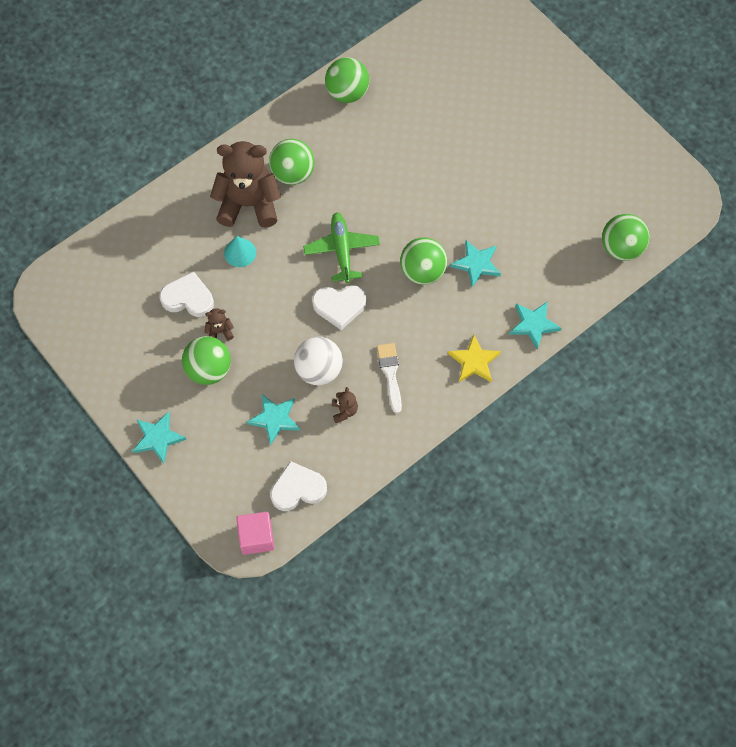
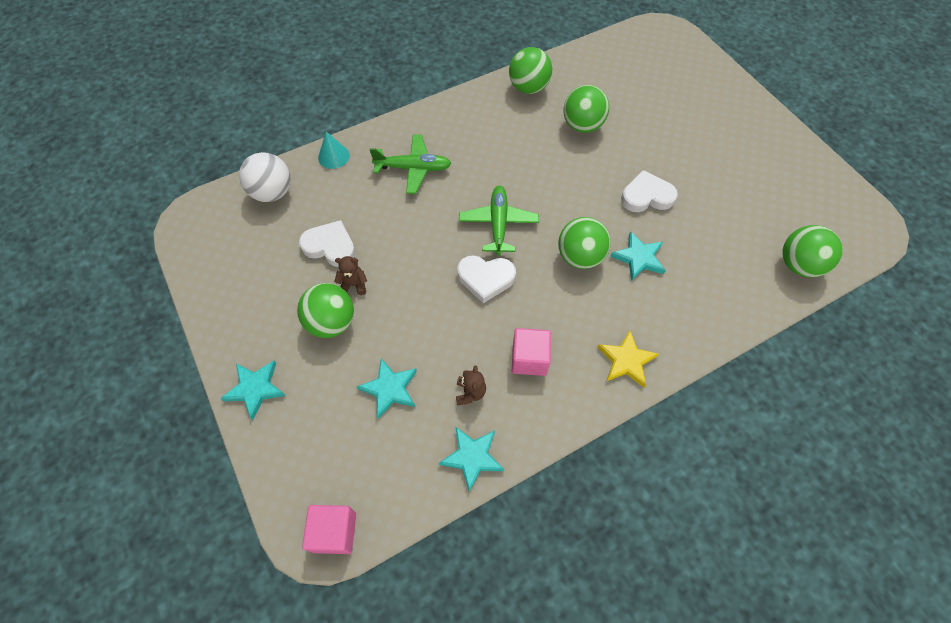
camera: 10 degrees right, 5 degrees down
(240, 252) = (394, 211): turquoise cone -> turquoise cone (333, 156)
(248, 204) = (413, 168): brown teddy bear -> green plane
(293, 173) = (463, 148): green ball -> green ball (582, 125)
(297, 489) = (397, 478): white heart -> white heart (646, 196)
(319, 370) = (450, 342): white ball -> white ball (272, 193)
(390, 373) = (529, 359): white brush -> pink cube
(533, 325) = (697, 331): turquoise star -> turquoise star (472, 457)

